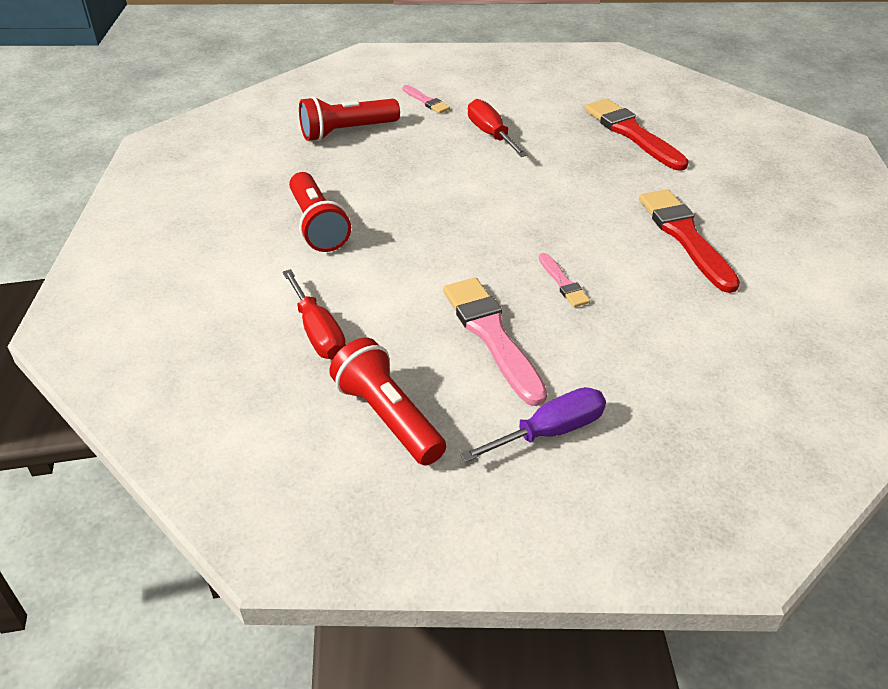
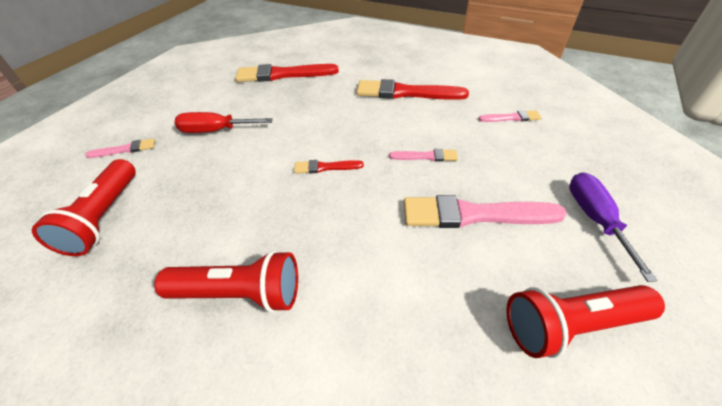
camera: 65 degrees left, 5 degrees up
(318, 332) = (424, 351): red screwdriver -> none
(490, 219) = (325, 167): none -> red brush
(712, 341) = (511, 118): none -> pink brush

